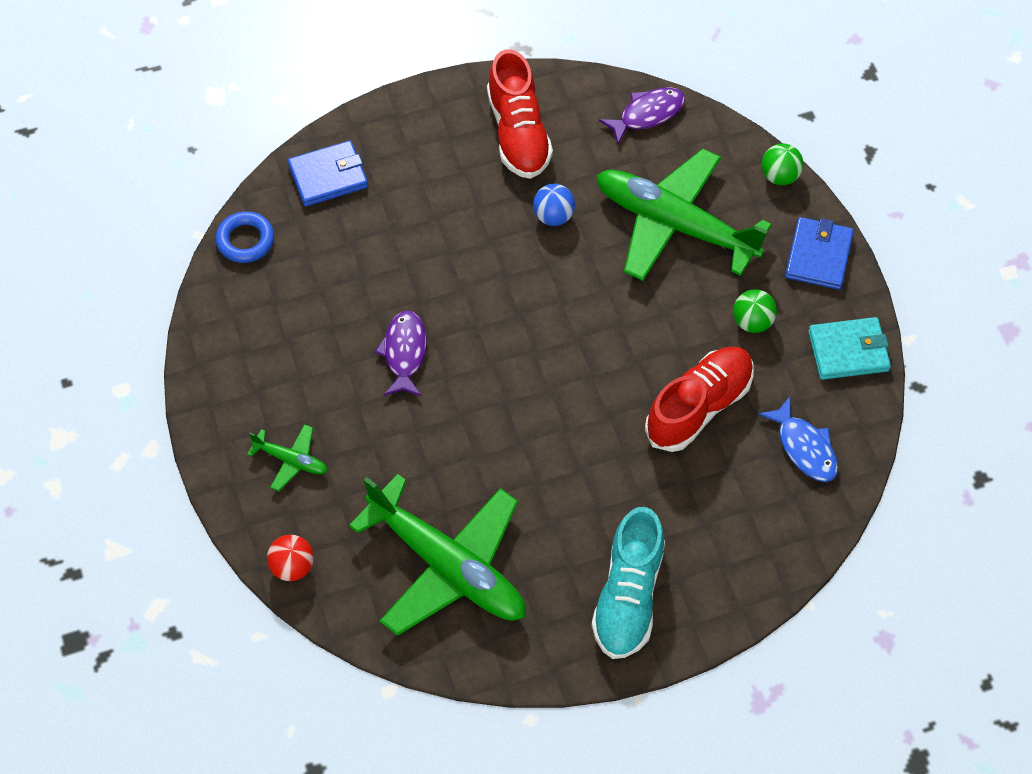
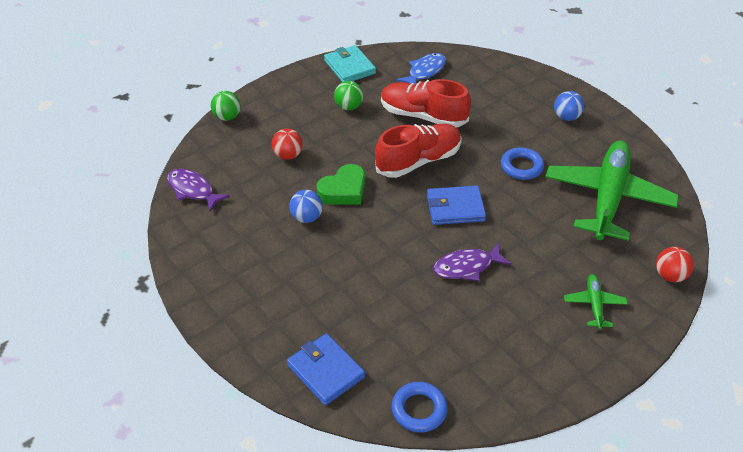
camera: 110 degrees left, 15 degrees down
(518, 133) = (235, 258): red shoe -> red shoe (418, 161)
(547, 487) = (521, 167): none -> blue ring
(585, 267) = (343, 190): none -> green heart
(628, 596) = (566, 117): turquoise shoe -> blue ball
(675, 225) = (288, 155): green plane -> red ball
(818, 256) = (285, 90): blue wallet -> blue wallet (455, 208)

